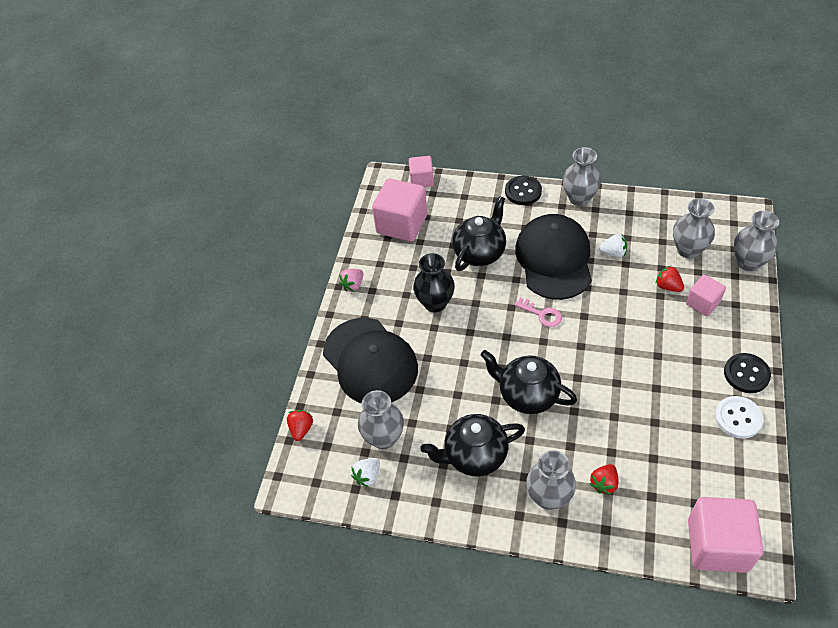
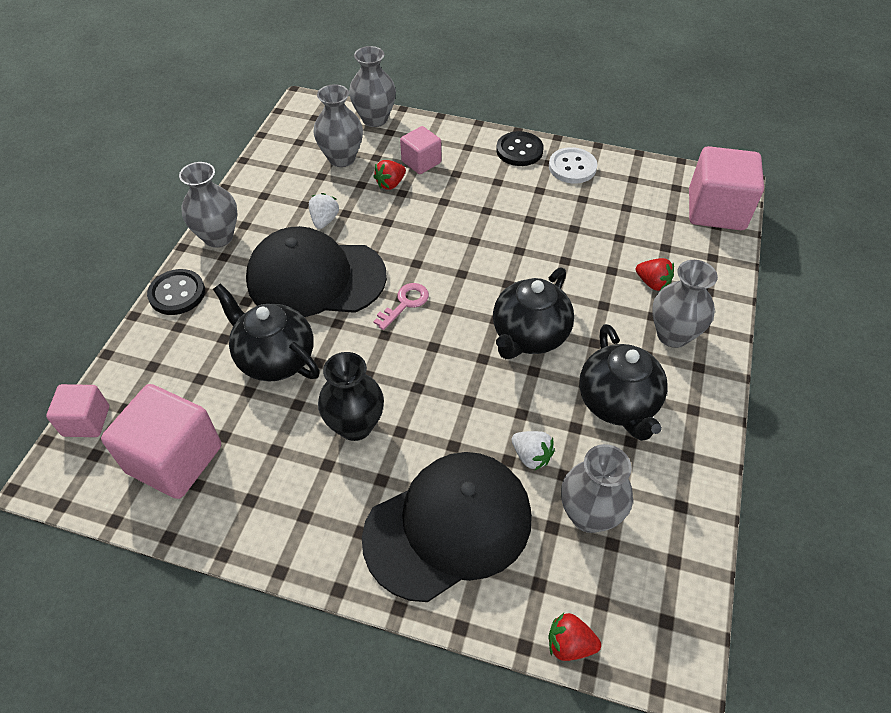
camera: 90 degrees left, 0 degrees up
(353, 285) = (285, 546): pink strawberry -> none
(367, 476) = (653, 542): white strawberry -> white strawberry (531, 456)

